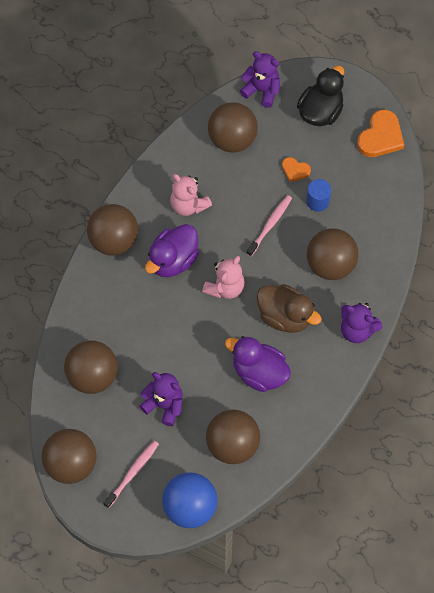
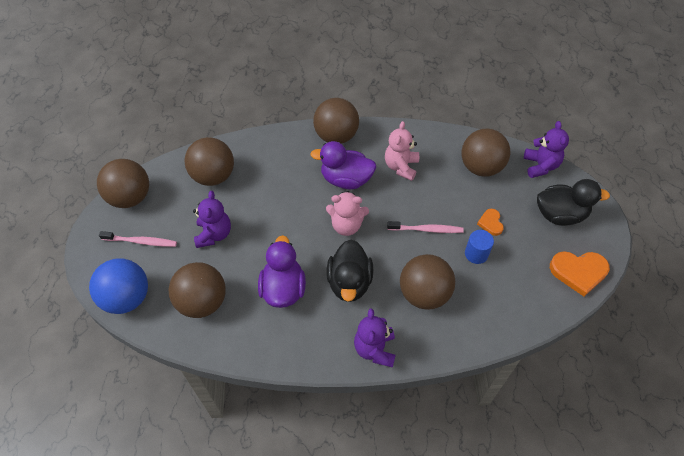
camera: 60 degrees right, 10 degrees down
(285, 316) = (349, 283): brown duck -> black duck

